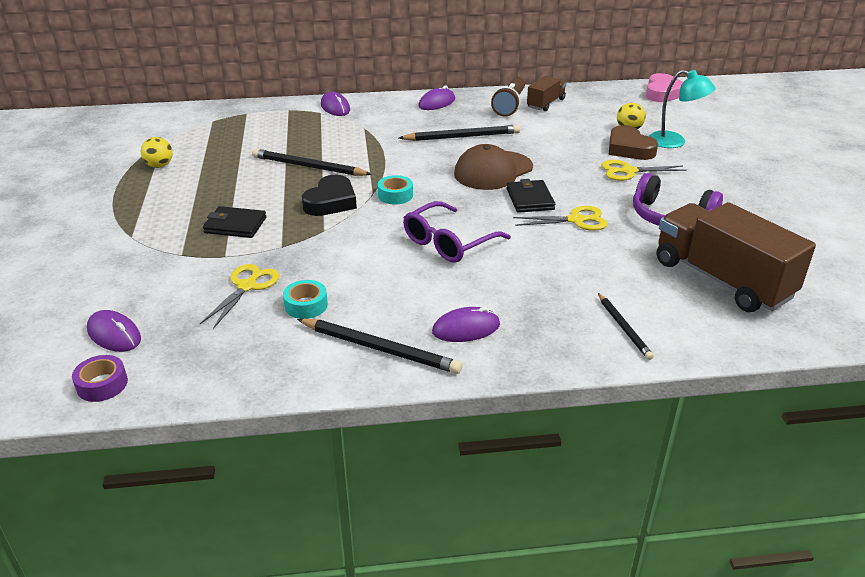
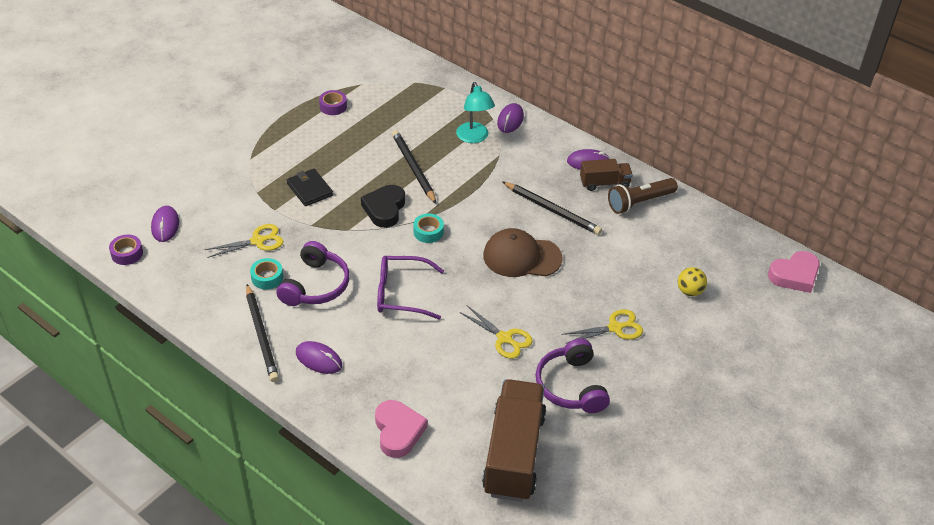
camera: 45 degrees right, 10 degrees up
(159, 166) = (333, 106): yellow ball -> purple tape
(331, 201) = (384, 209): black heart -> black heart turned 120 degrees clockwise
(364, 282) = (315, 285): none -> purple headphones
(530, 199) = (505, 299): black wallet -> none
(545, 103) = (671, 219): brown truck -> brown truck (604, 183)
(624, 328) = (398, 431): black pencil -> pink heart
(628, 171) = (615, 328): yellow scissors -> yellow scissors turned 120 degrees clockwise
(629, 148) = (655, 309): brown heart -> none
(674, 142) = (703, 329): turquoise lamp -> turquoise lamp (474, 137)

